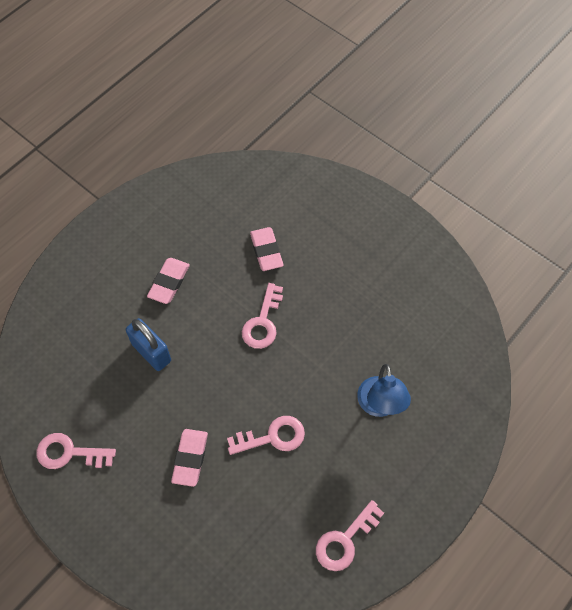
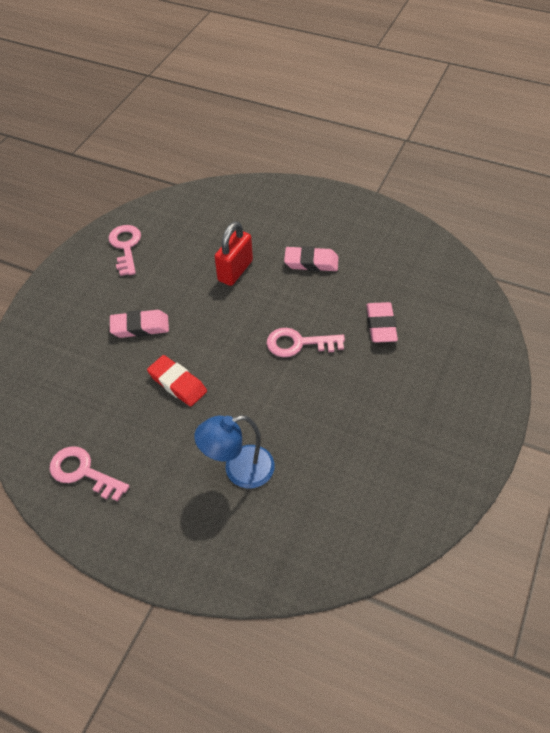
camera: 75 degrees right, 10 degrees down
(151, 352) = (235, 271): blue padlock -> red padlock
(266, 251) = (381, 325): pink eraser -> pink eraser turned 60 degrees counterclockwise
(272, 437) = (177, 383): pink key -> red eraser

